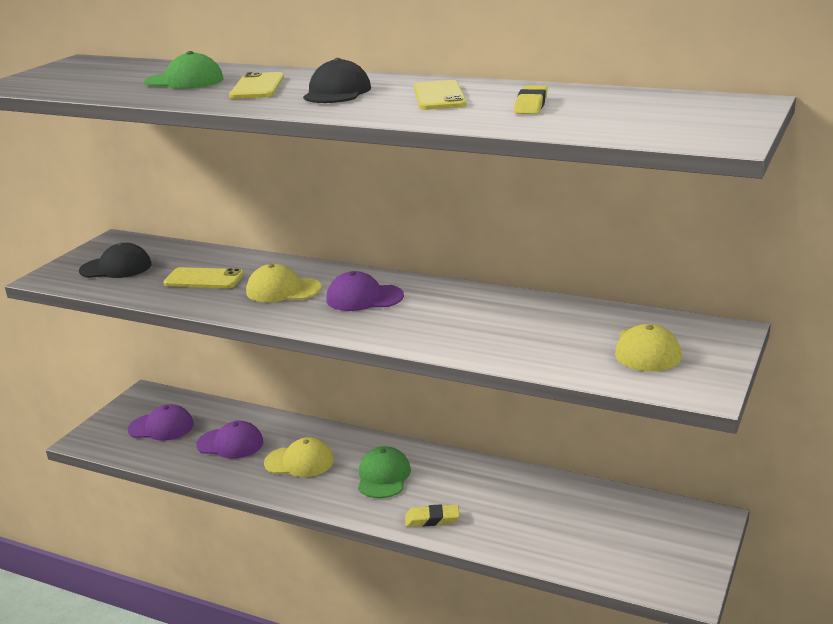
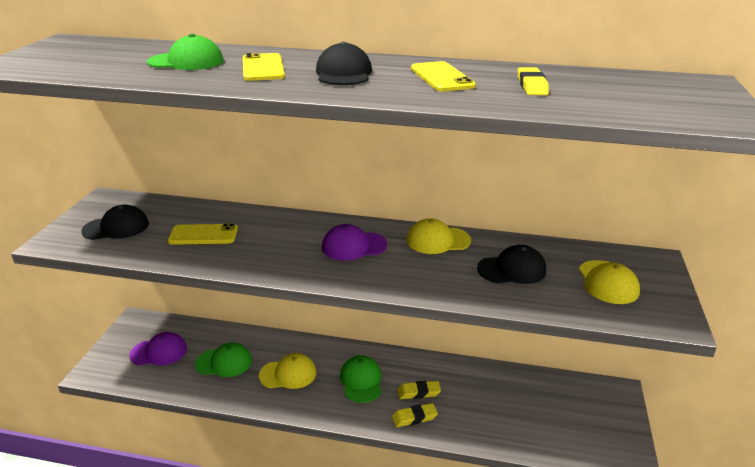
camera: 15 degrees left, 5 degrees up
(230, 443) = (224, 362): purple cap -> green cap
(283, 290) = (279, 242): yellow cap -> yellow cap (438, 240)
(448, 495) = (418, 392): none -> yellow eraser
(537, 330) = (512, 269): none -> black cap

